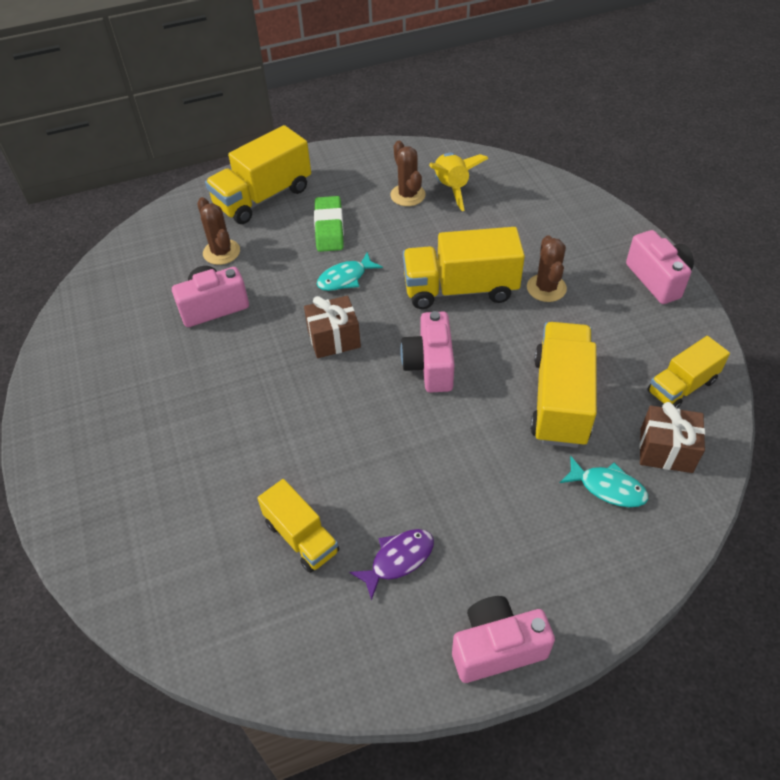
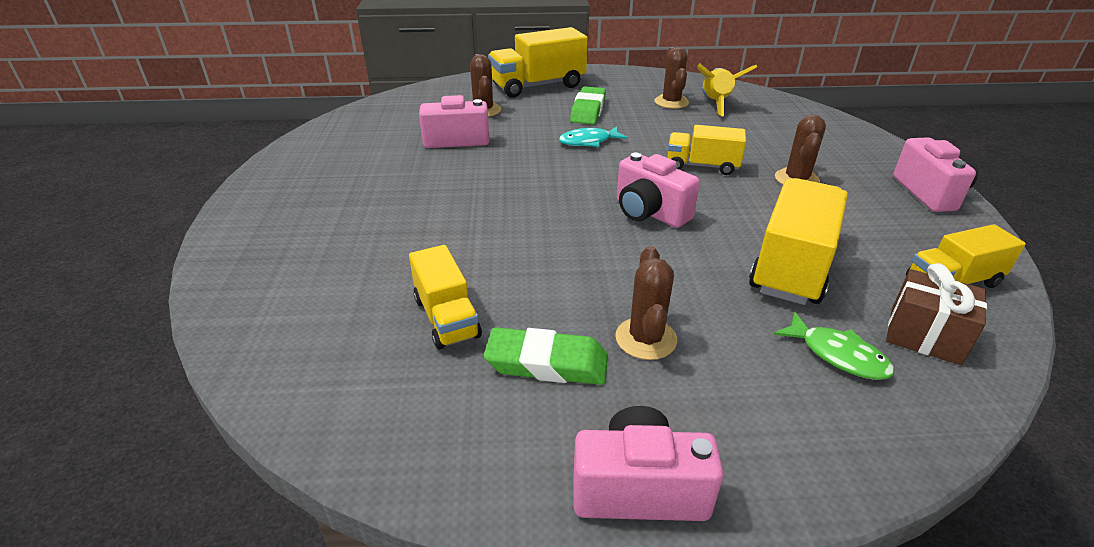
camera: 15 degrees right, 15 degrees down
(334, 339) = (558, 178): brown gift -> none
(398, 559) = (547, 363): purple fish -> green eraser
(430, 365) = (649, 212): pink camera -> pink camera turned 60 degrees counterclockwise
(460, 289) = (702, 166): yellow truck -> yellow truck, size x0.61
(465, 513) = (645, 338): none -> brown cactus
(608, 488) = (838, 355): turquoise fish -> green fish

